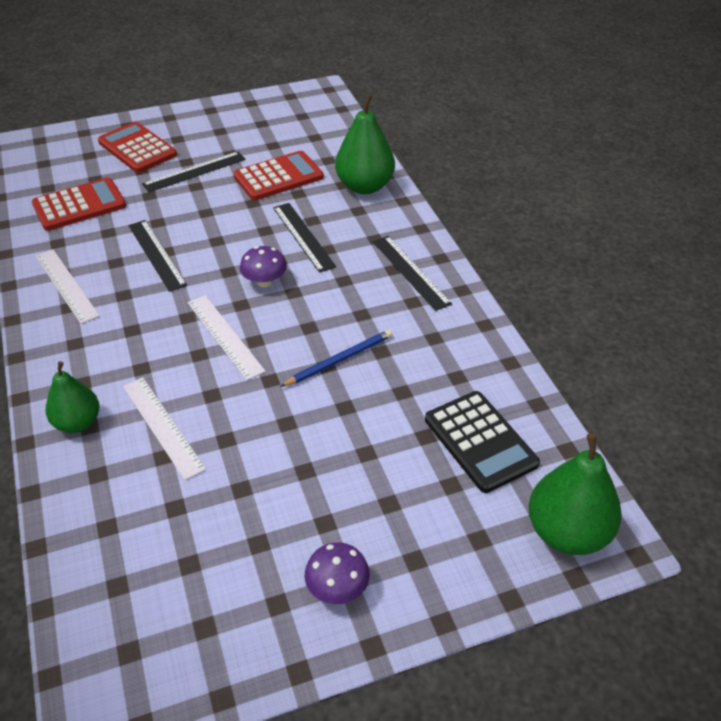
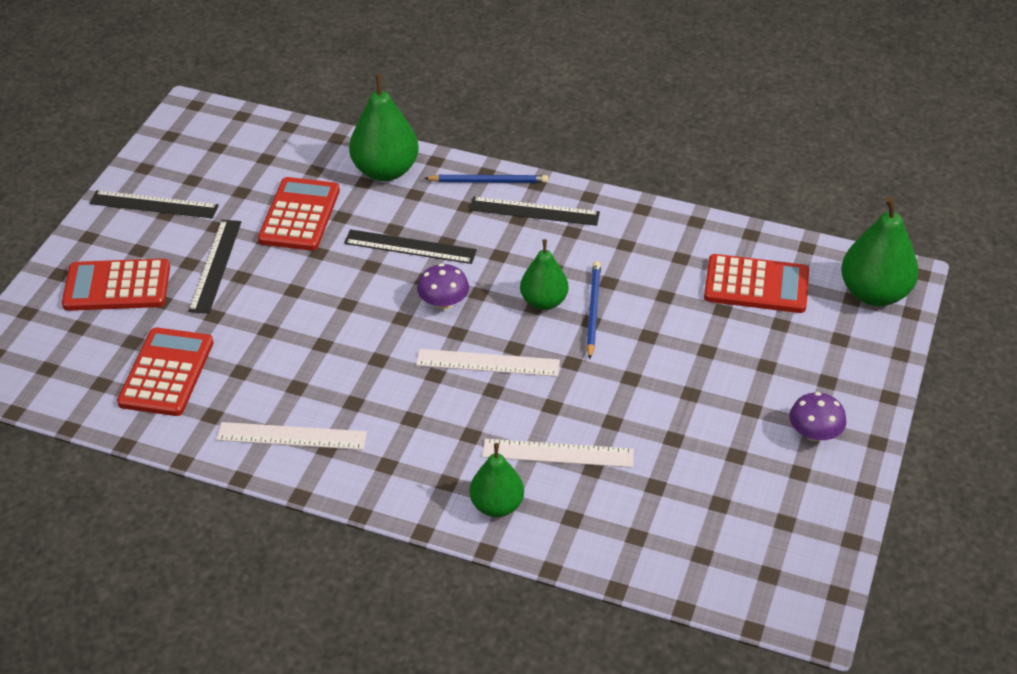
camera: 50 degrees left, 0 degrees up
(156, 254) = (319, 353): black ruler -> black ruler (154, 204)
(320, 329) = (544, 302): none -> green pear
(413, 234) = (489, 181): none -> blue pencil
(480, 441) = (756, 285): black calculator -> red calculator

